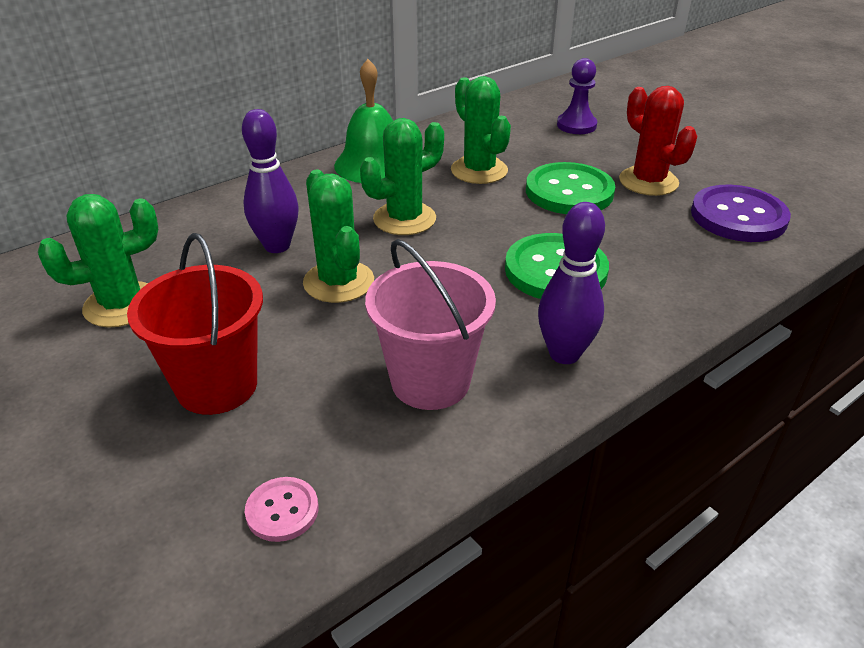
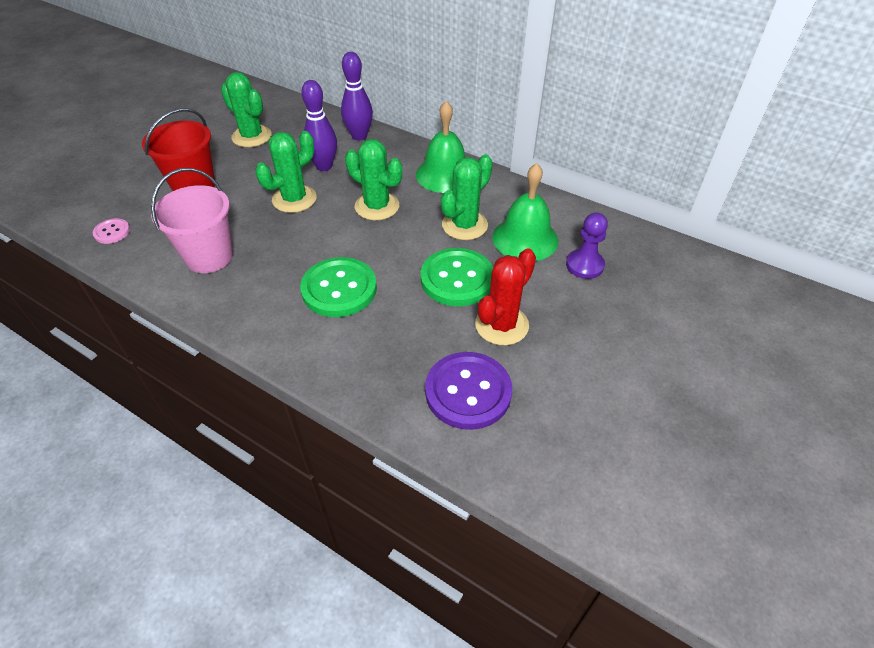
camera: 70 degrees right, 10 degrees up
(521, 144) = (525, 238): none -> green bell
(564, 354) = (245, 308): purple bowling pin -> purple bowling pin (359, 136)

